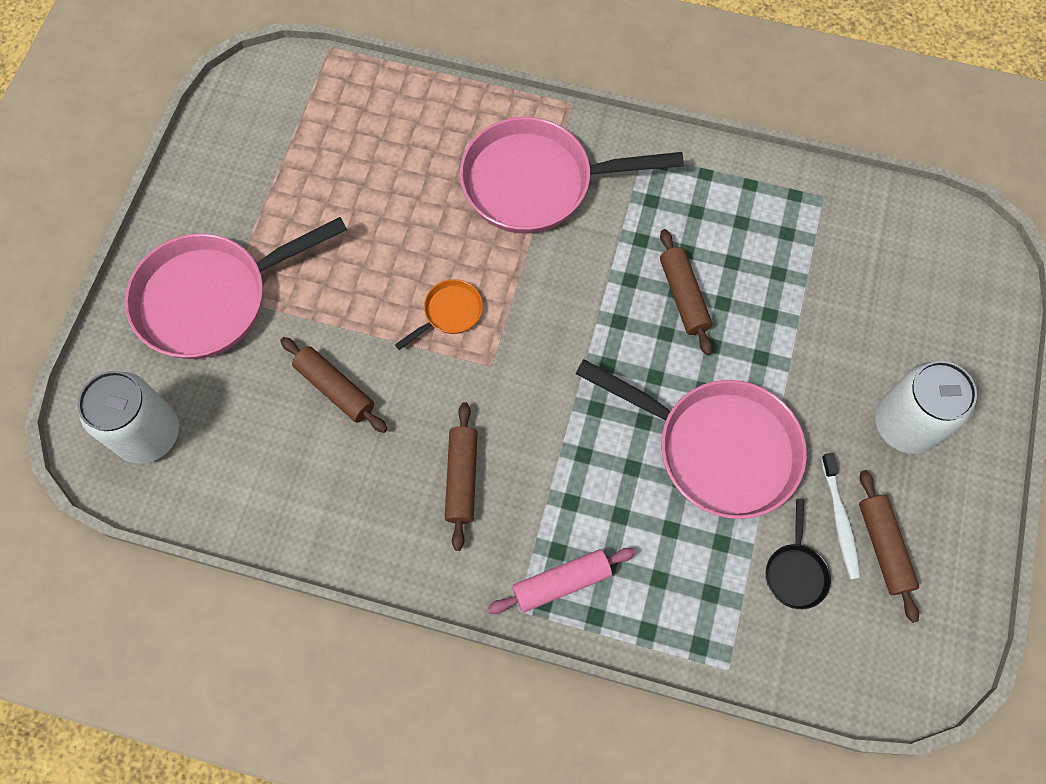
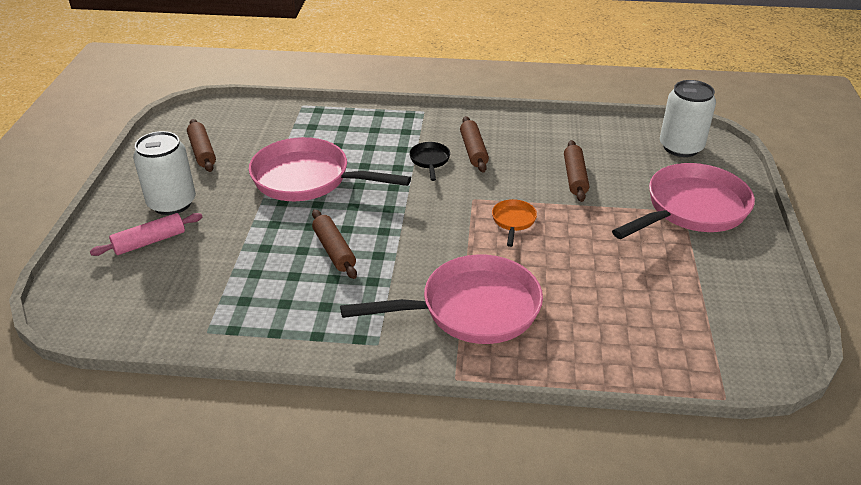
camera: 170 degrees right, 30 degrees down
(335, 389) = (575, 177): brown rolling pin -> brown rolling pin turned 60 degrees clockwise
(449, 313) = (513, 221): orange pan -> orange pan turned 150 degrees clockwise
(561, 583) = (401, 121): pink rolling pin -> pink rolling pin (149, 242)
(795, 572) = (260, 138): black pan -> black pan (430, 160)
(839, 520) = (228, 159): white toothbrush -> none

